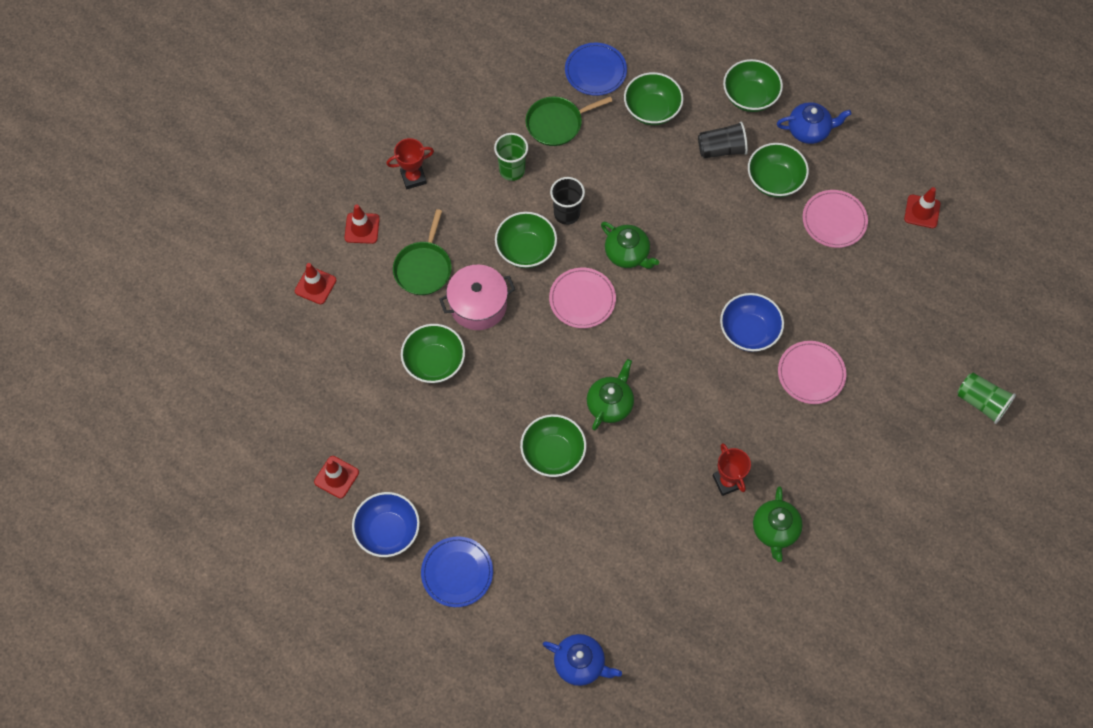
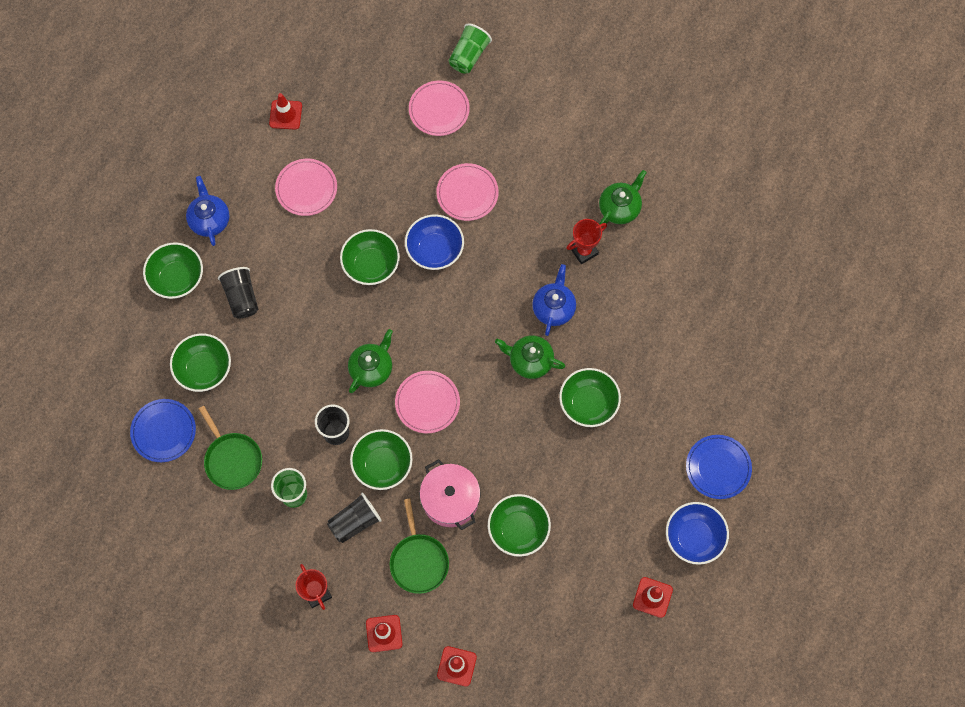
camera: 100 degrees left, 5 degrees up
(424, 268) = (418, 561): green pan -> green pan turned 75 degrees clockwise
(474, 218) = (355, 521): none -> black cup
(580, 663) = (773, 349): blue teapot -> blue teapot (554, 308)
(774, 180) = (270, 245): green bowl -> green bowl (371, 265)
(775, 530) = (620, 208): green teapot -> green teapot turned 45 degrees counterclockwise
(915, 361) = (439, 110): none -> pink plate

